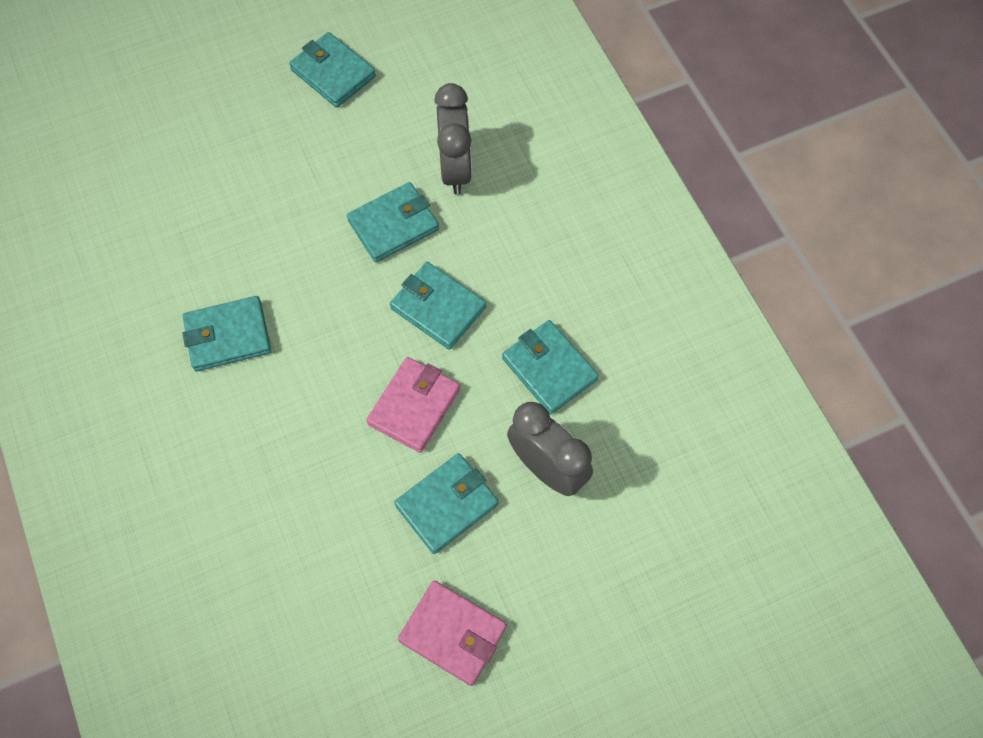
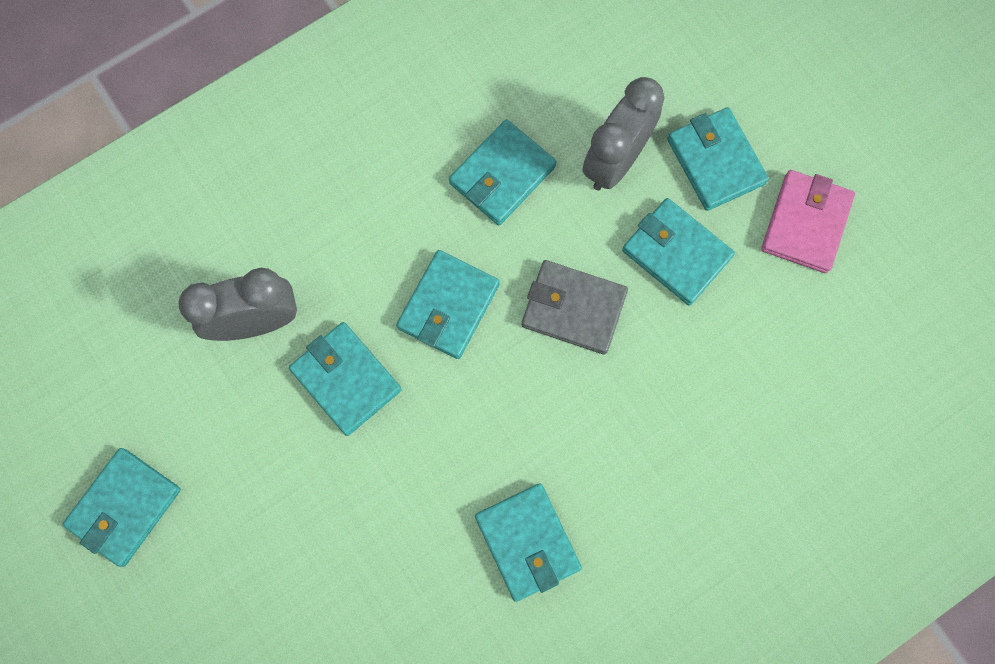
camera: 100 degrees left, 10 degrees up
(414, 406) = (573, 308): pink wallet -> grey wallet
(531, 560) = (715, 161): none -> turquoise wallet

